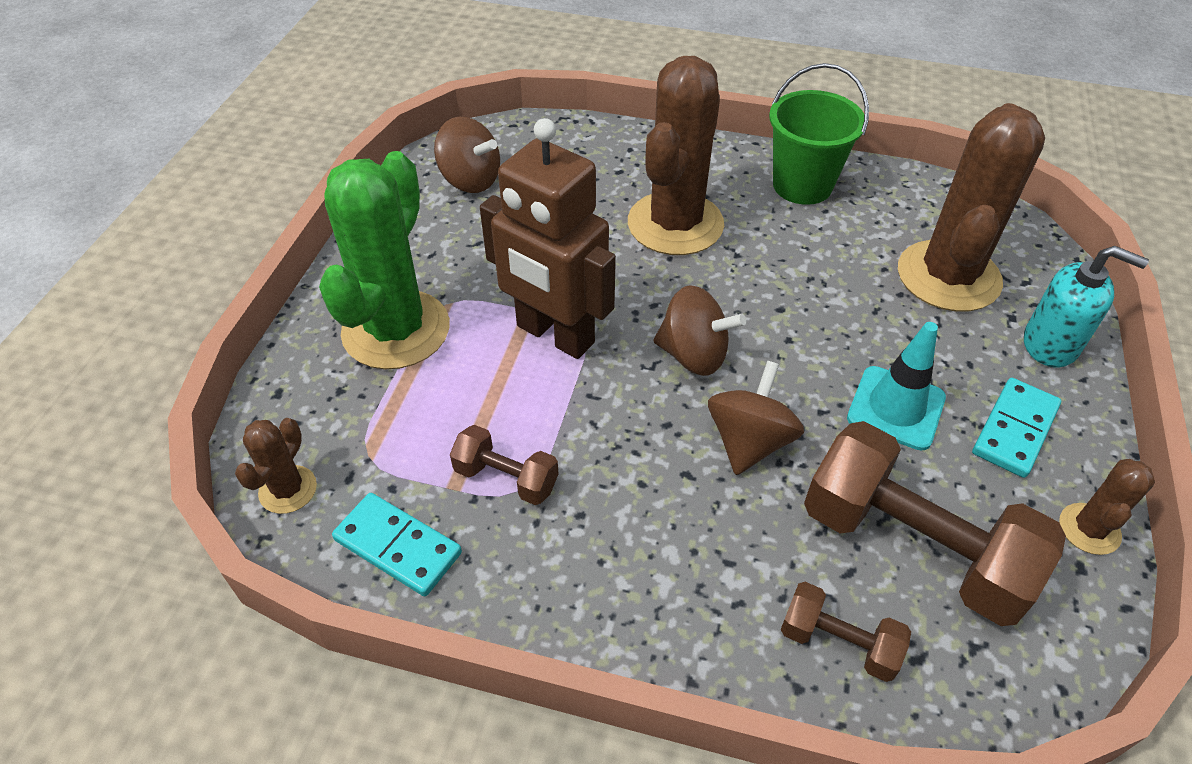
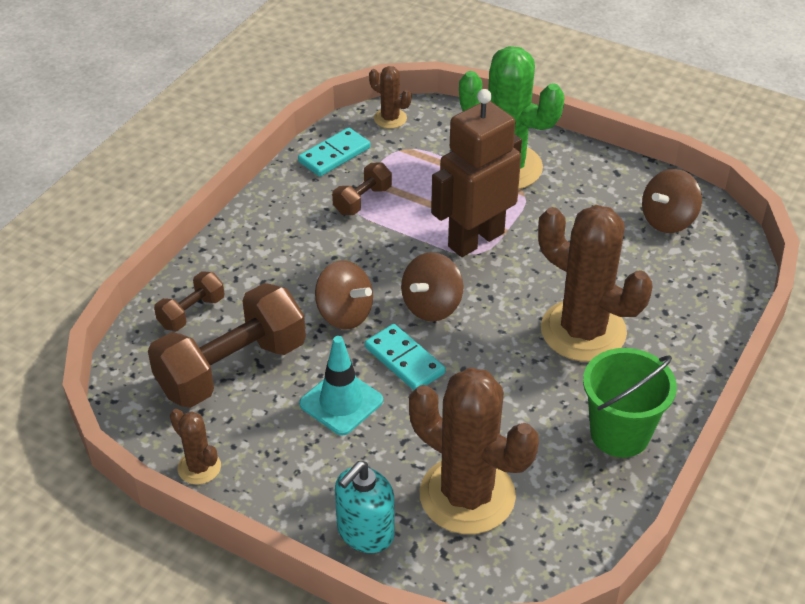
camera: 105 degrees right, 5 degrees down
(1015, 430) = (293, 465): turquoise domino -> turquoise domino (404, 360)

